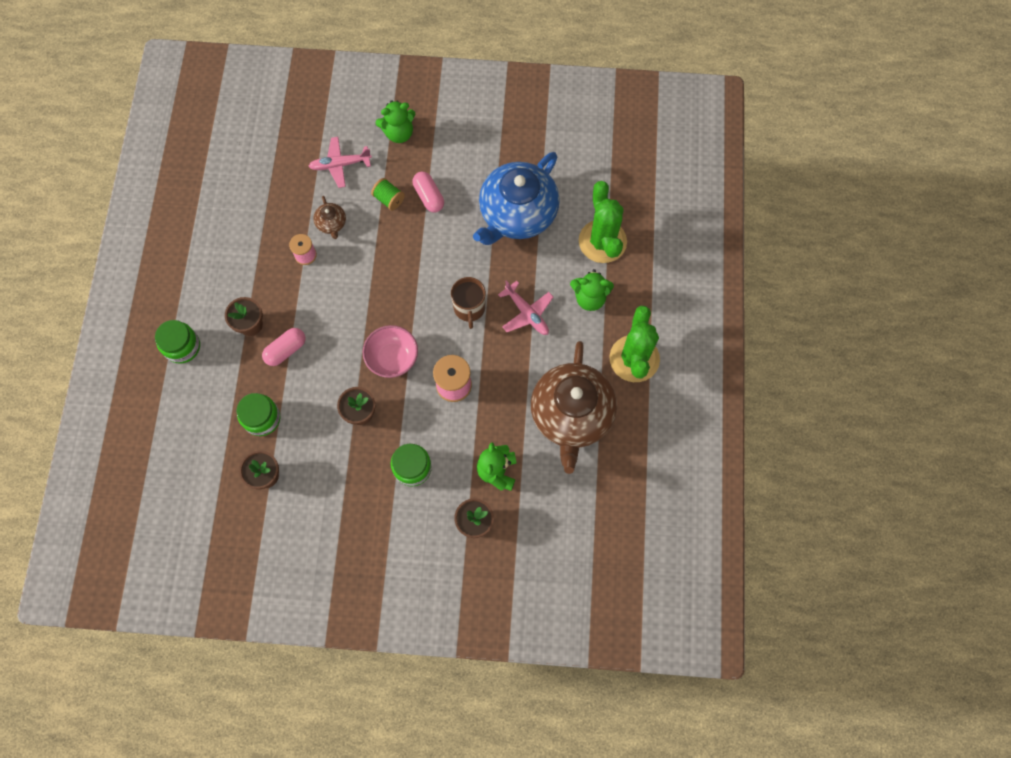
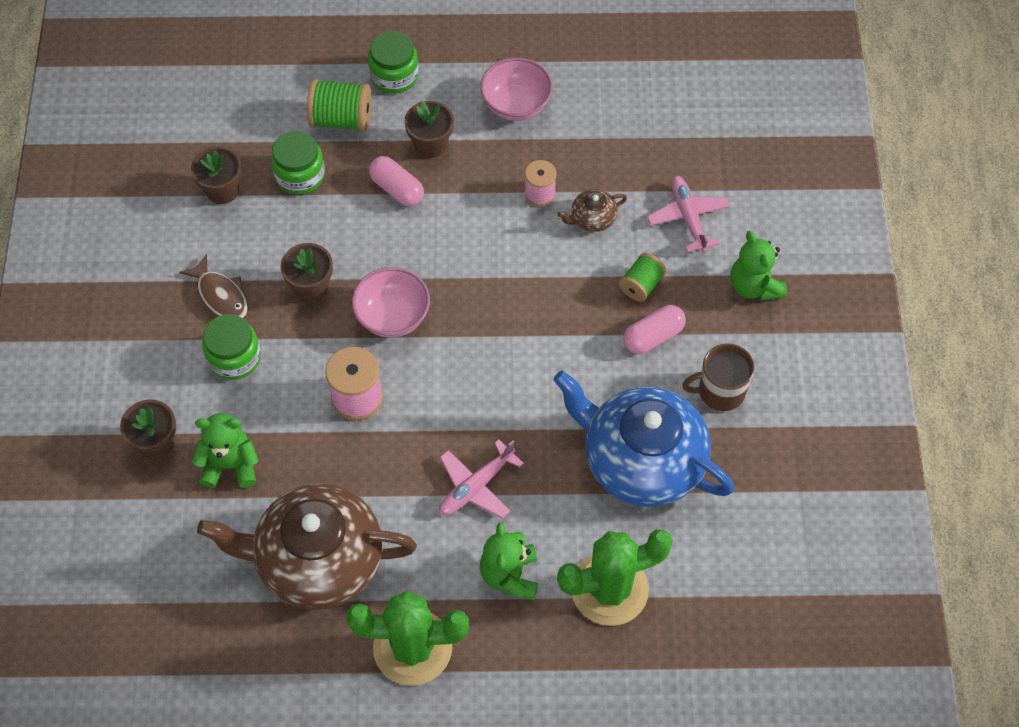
camera: 85 degrees right, 10 degrees down
(216, 387) = (341, 119): none -> green spool
(226, 264) = (516, 105): none -> pink bowl
(360, 477) = (221, 296): none -> brown fish
(469, 308) = (477, 407): brown mug -> brown mug (720, 391)

